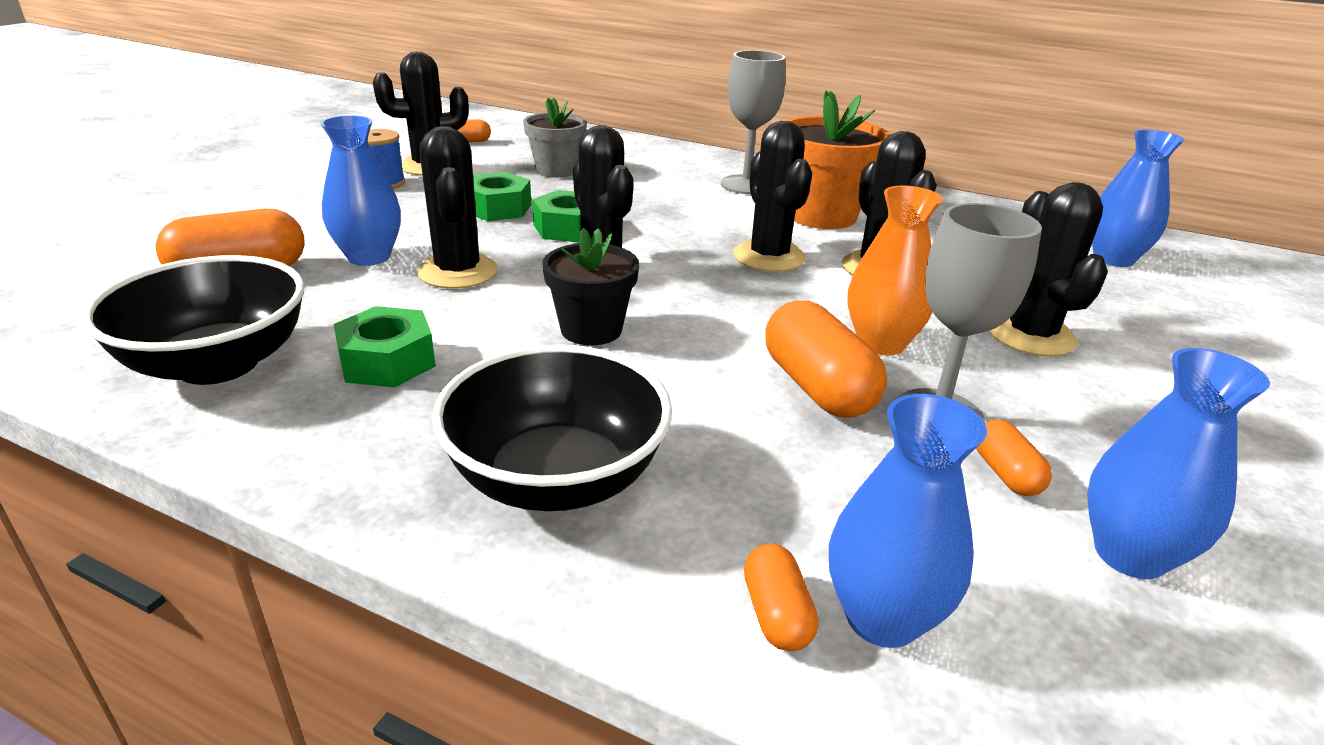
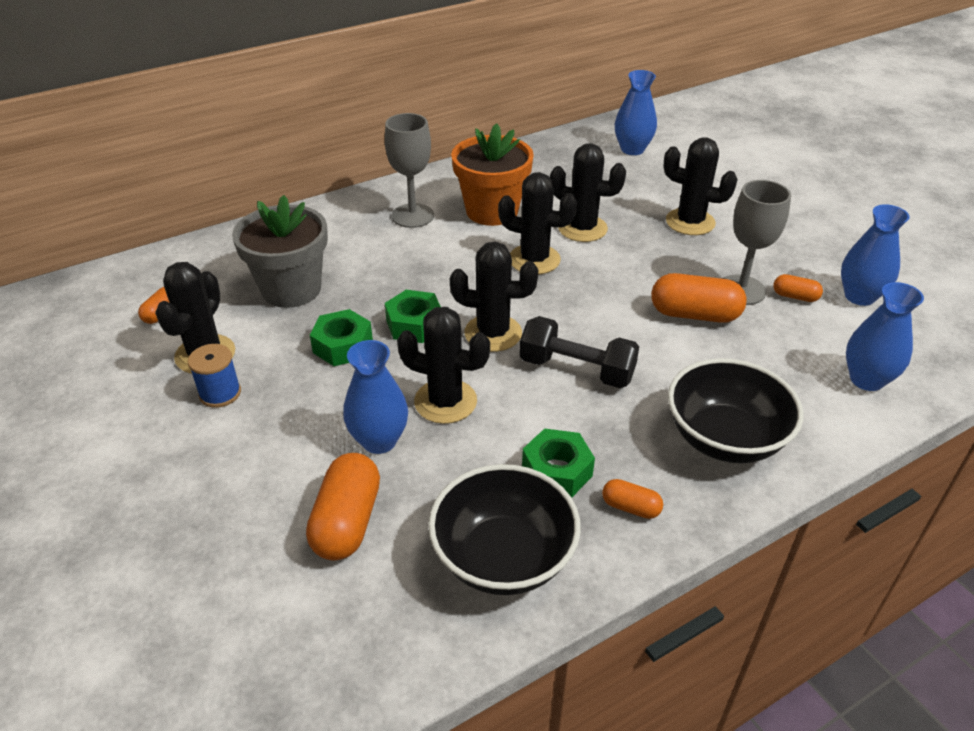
camera: 55 degrees left, 10 degrees up
(556, 170) = (291, 289): grey flower pot -> grey flower pot, size x1.55
(591, 330) = (576, 369): black flower pot -> black dumbbell
(776, 614) = (852, 407): orange capsule -> orange capsule (630, 507)
(881, 343) = (665, 272): orange vase -> none

